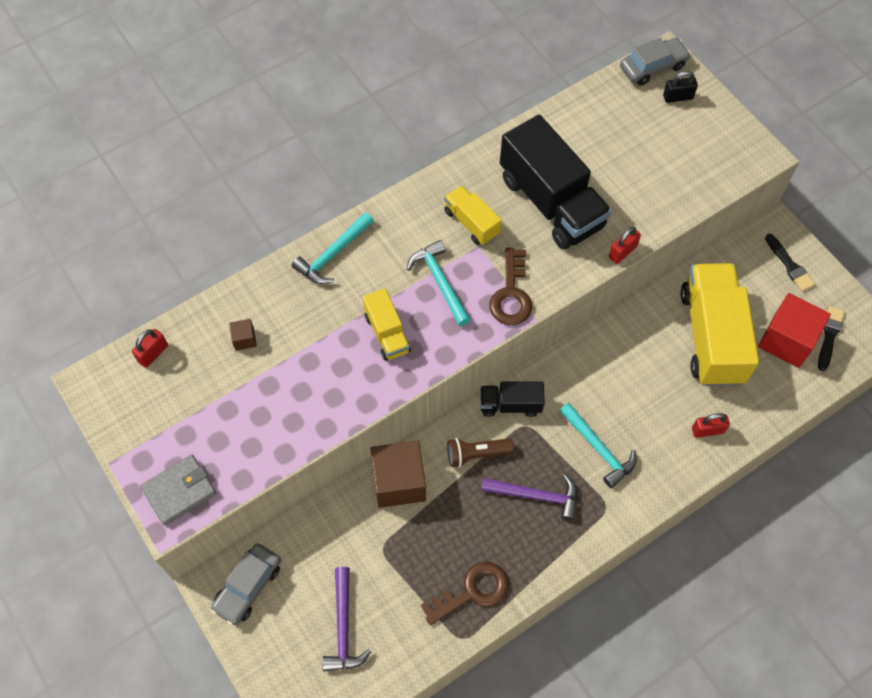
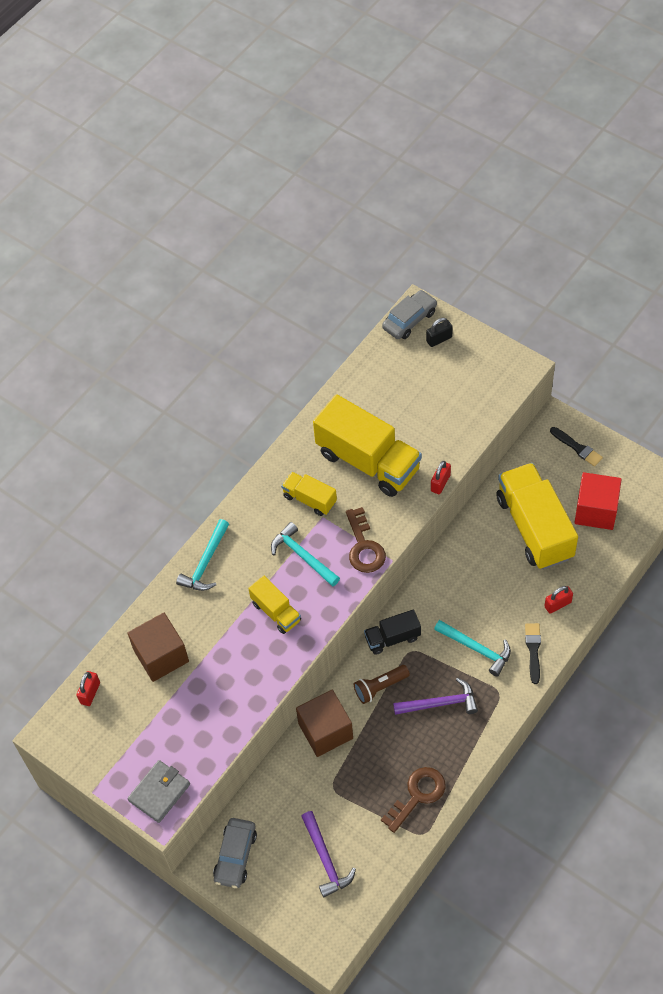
camera: 15 degrees left, 5 degrees down
(244, 339) = (161, 656): brown cube -> brown cube, size x2.26
(551, 202) = (368, 461): black truck -> yellow truck
(829, 336) = (628, 495): black brush -> black brush (533, 650)

